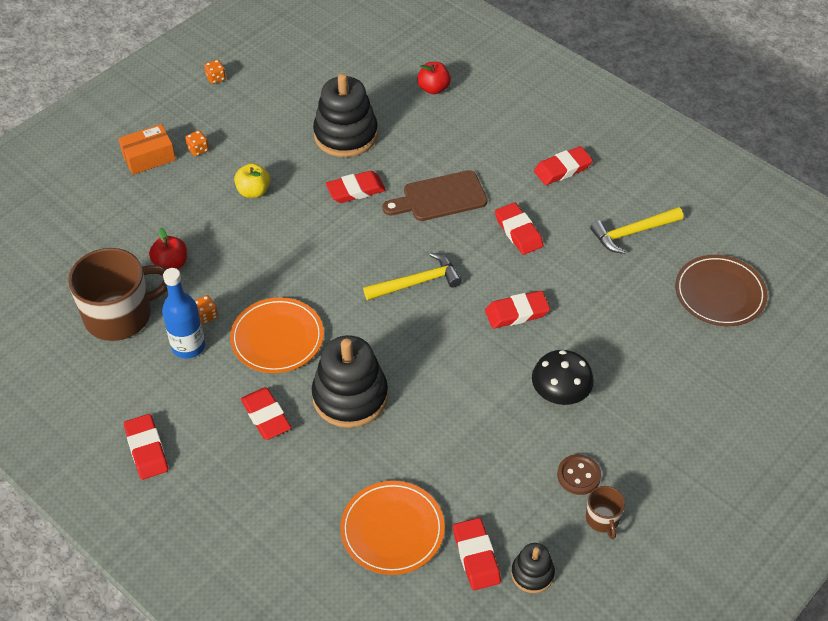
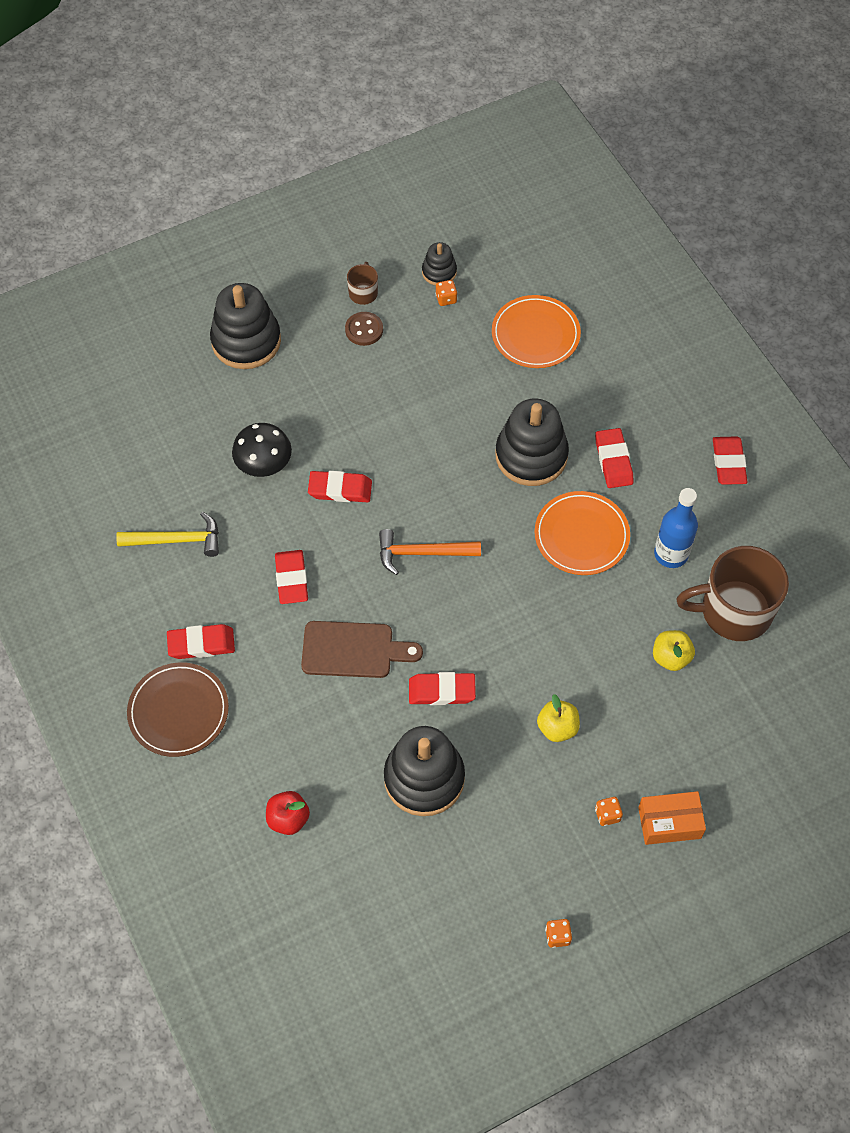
camera: 160 degrees left, 10 degrees up
(171, 264) = (670, 657): red apple -> yellow apple
(206, 316) = (646, 583): orange dice -> orange dice (446, 299)
(417, 282) = (422, 553): yellow hammer -> orange hammer
(476, 556) = (476, 296): red eraser -> none
(560, 393) = (341, 401): black mushroom -> black mushroom (264, 464)
(690, 424) = (246, 341): none -> black stacking toy
(719, 293) = (137, 448): brown plate -> brown plate (178, 711)

